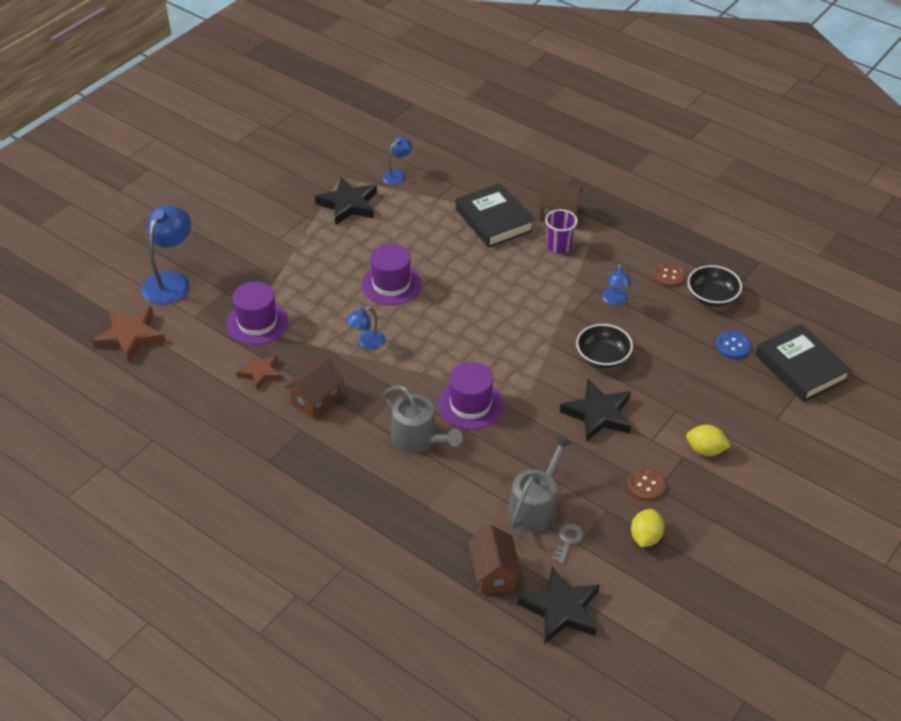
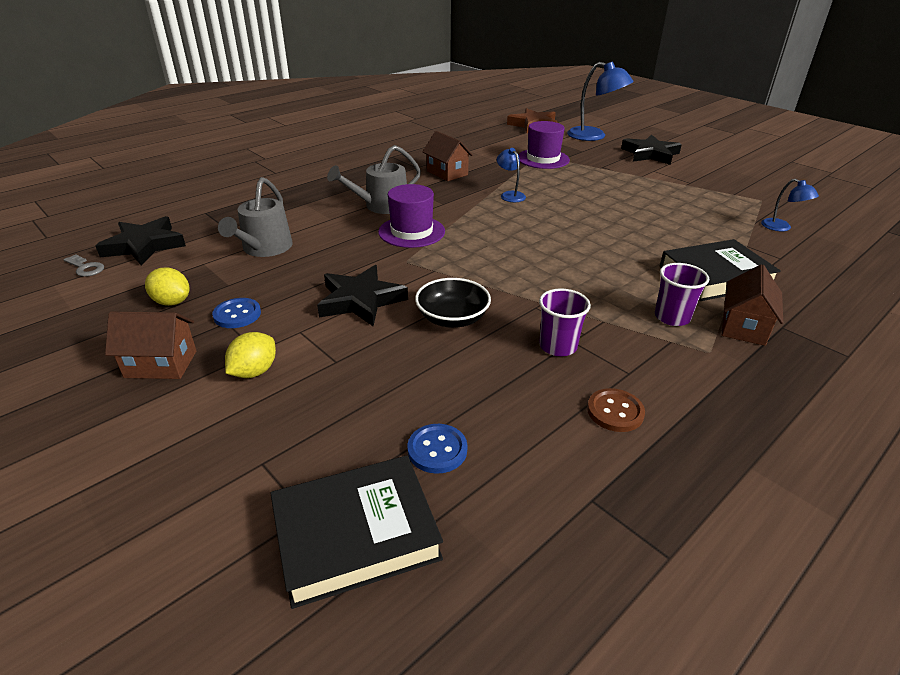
camera: 100 degrees right, 10 degrees down
(261, 373) = (484, 158): brown star -> none
(348, 204) = (715, 200): black star -> black star (650, 154)
(391, 284) = (591, 210): purple hat -> none
(494, 573) = (212, 222): brown house -> brown house (161, 364)
(536, 507) = (264, 248): grey watering can -> grey watering can turned 60 degrees clockwise
(568, 541) = (211, 258): grey key -> grey key (86, 268)
(615, 301) = (558, 346): blue lamp -> purple cup
(646, 485) = (237, 314): brown button -> blue button
(712, 297) = (561, 453): black bowl -> none

